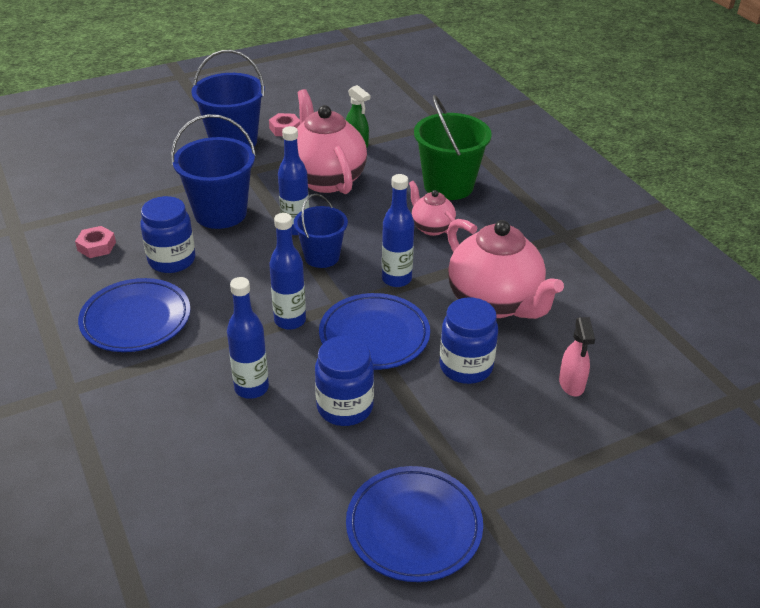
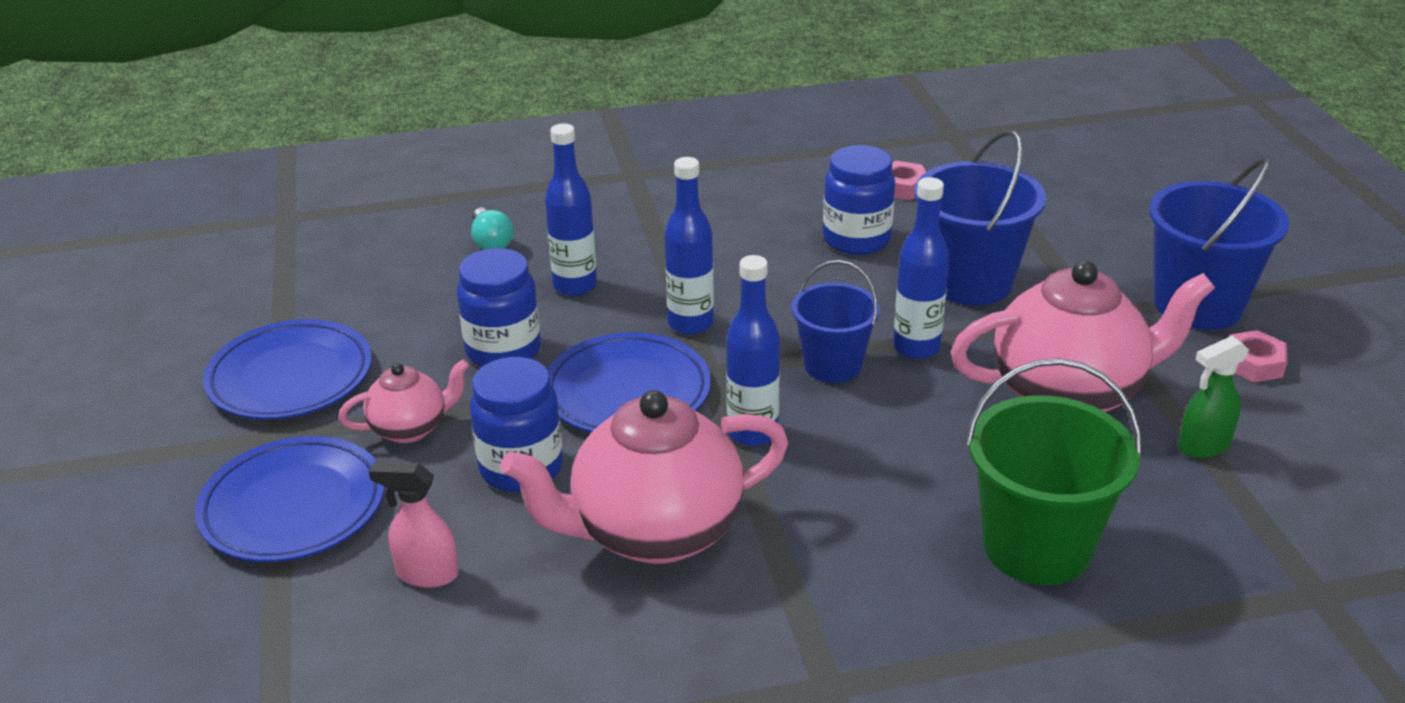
camera: 105 degrees right, 5 degrees down
(136, 320) = (737, 213): blue plate -> blue plate (293, 507)
(189, 456) = (491, 242): none -> turquoise light bulb
(431, 227) = (892, 497): pink teapot -> pink teapot (410, 428)

